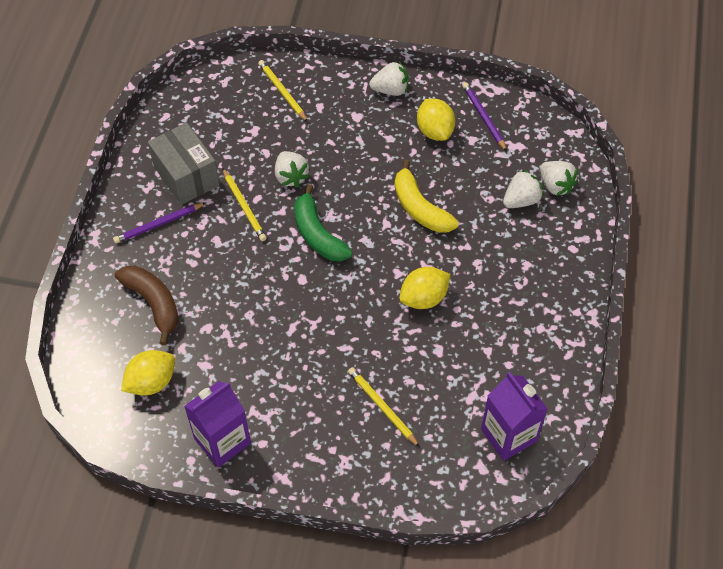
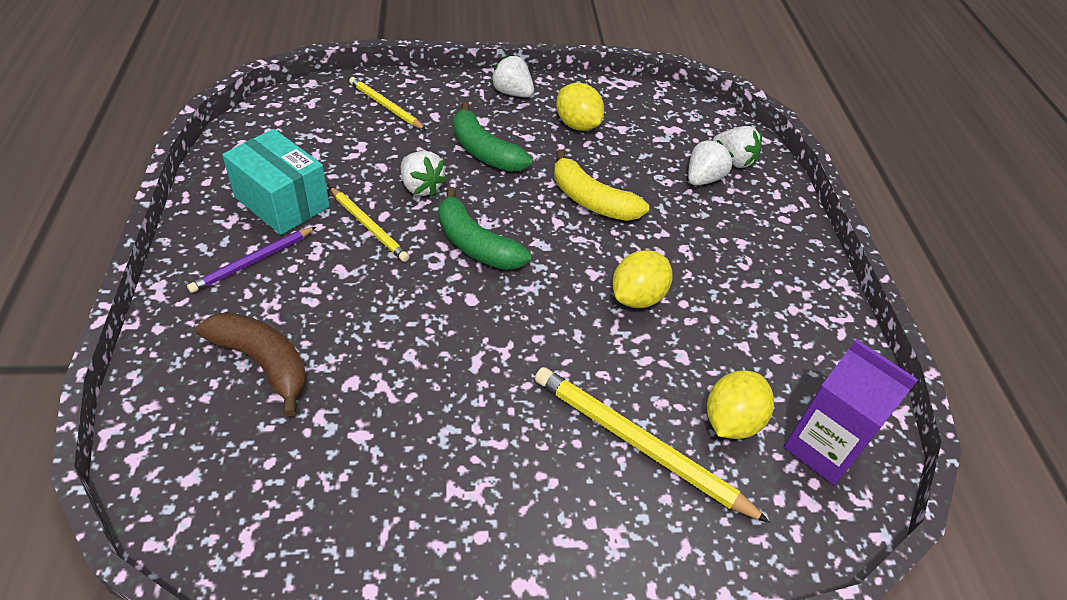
camera: 20 degrees left, 10 degrees down
(151, 382) = (279, 477): yellow lemon -> yellow lemon (731, 421)
(186, 176) = (282, 202): grey box -> turquoise box
(222, 441) = (416, 546): purple carton -> none
(349, 148) = (484, 151): none -> green banana
(382, 407) = (639, 445): yellow pencil -> yellow pencil, size x1.65
(390, 90) = (512, 93): white strawberry -> white strawberry turned 120 degrees counterclockwise
(483, 117) = (625, 108): purple pencil -> none

